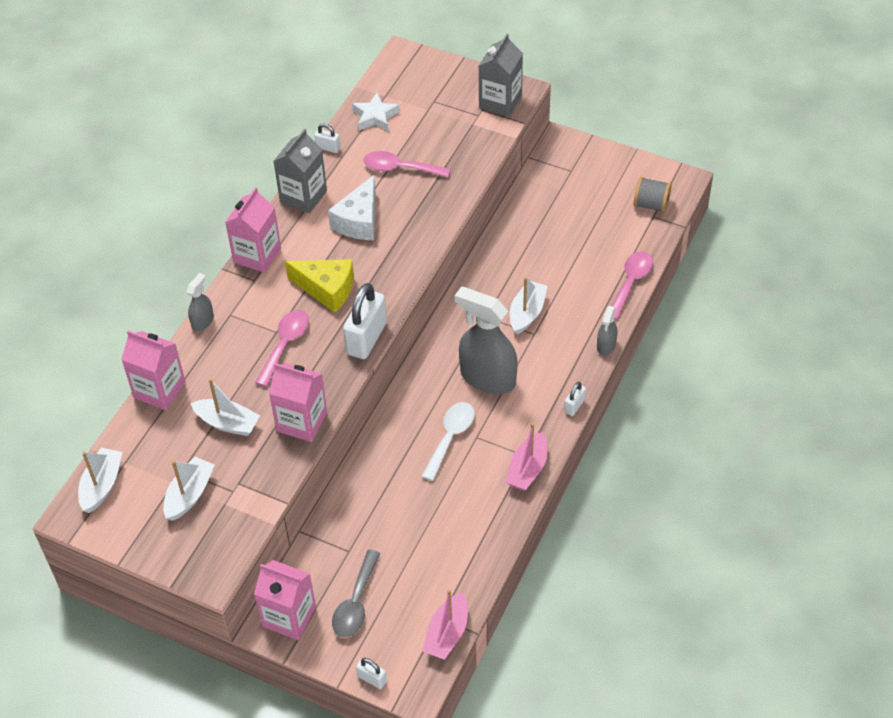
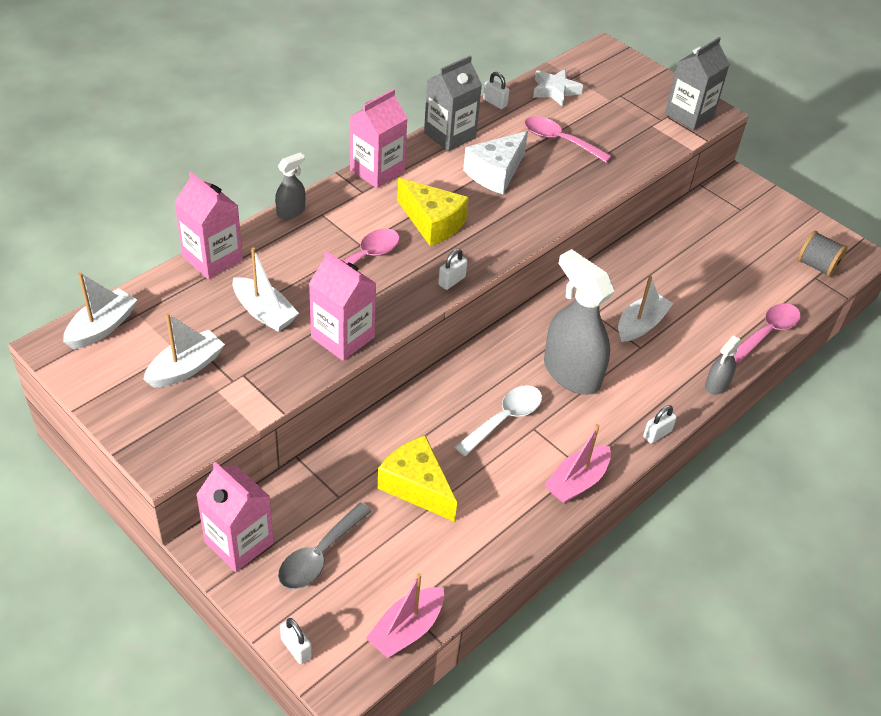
camera: 15 degrees right, 5 degrees down
(366, 338) = (451, 281): white padlock -> white padlock, size x0.48
(405, 520) = (416, 486): none -> yellow cheese

